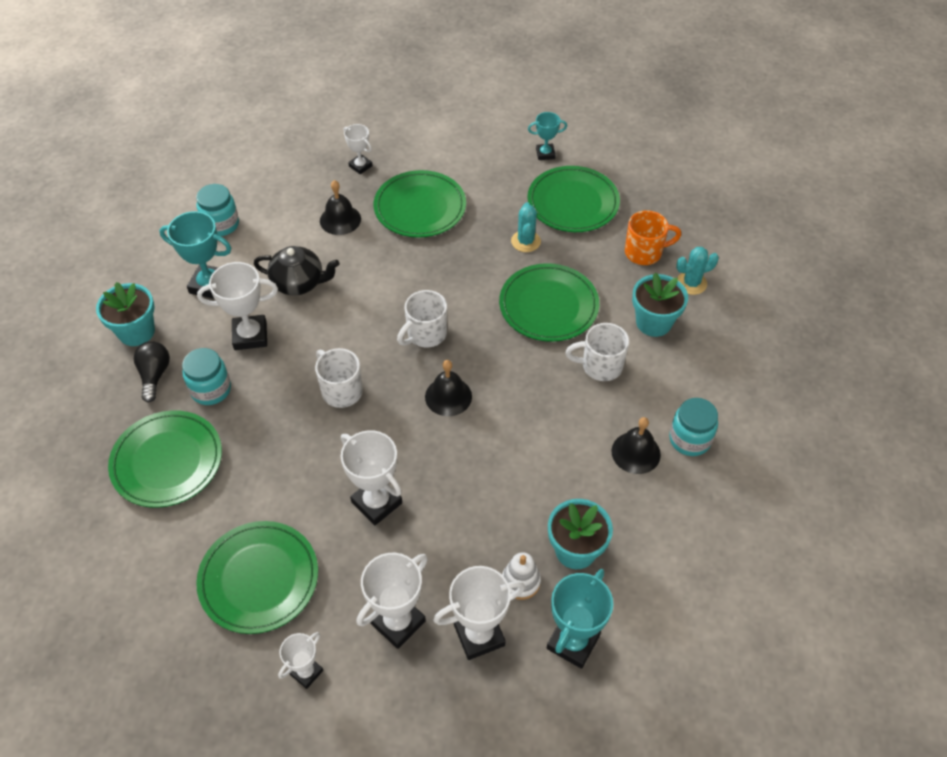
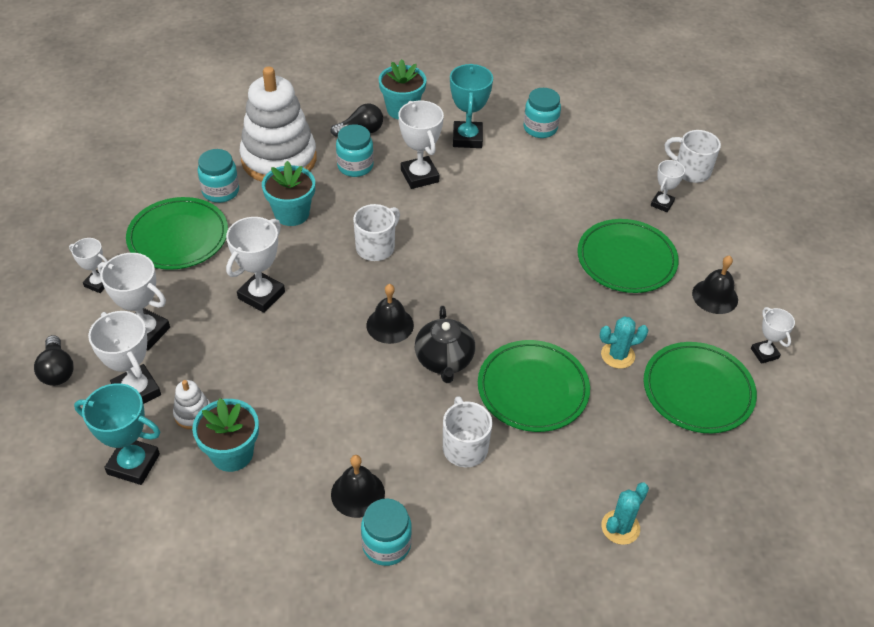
camera: 75 degrees right, 5 degrees down
(167, 461) = (279, 159): green plate -> white stacking toy
(198, 527) = (220, 191): none -> turquoise jar
(299, 283) = (491, 193): black teapot -> black teapot (444, 360)
(340, 219) = (582, 204): black bell -> black bell (715, 296)
(425, 334) = (460, 294): white mug -> white mug (691, 171)
(430, 720) = (57, 370): none -> black light bulb
(545, 154) = (764, 353): turquoise trophy -> white trophy
(644, 252) = (650, 472): orange mug -> none
(653, 322) = (544, 492): turquoise flower pot -> turquoise flower pot (292, 214)
(691, 283) = (620, 527): turquoise cactus -> turquoise cactus turned 75 degrees clockwise

